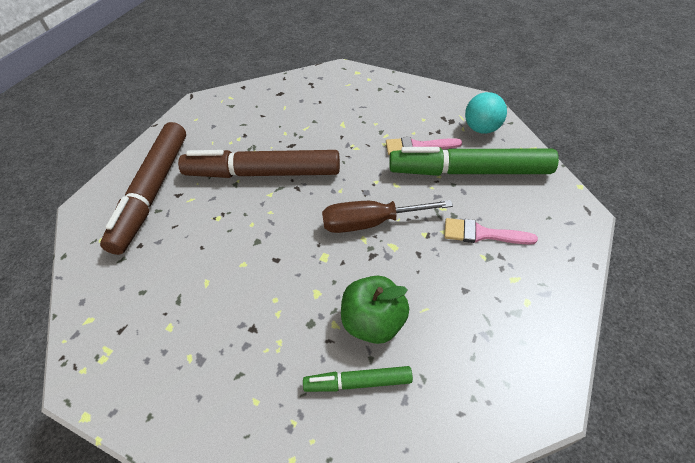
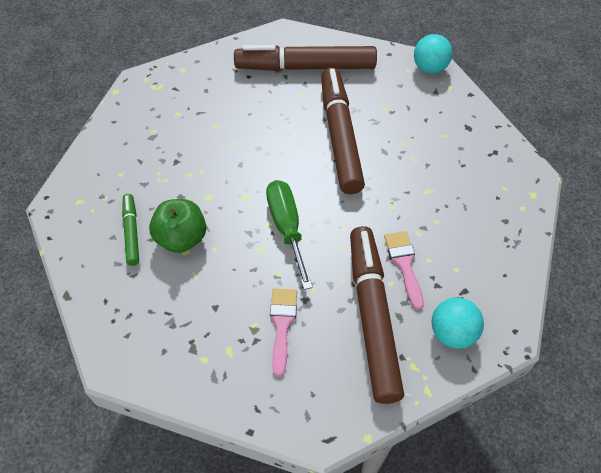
camera: 80 degrees right, 5 degrees up
(201, 105) = (429, 68): none -> turquoise ball
(370, 223) = (287, 228): brown screwdriver -> green screwdriver
(469, 171) = (372, 316): green marker -> brown marker

